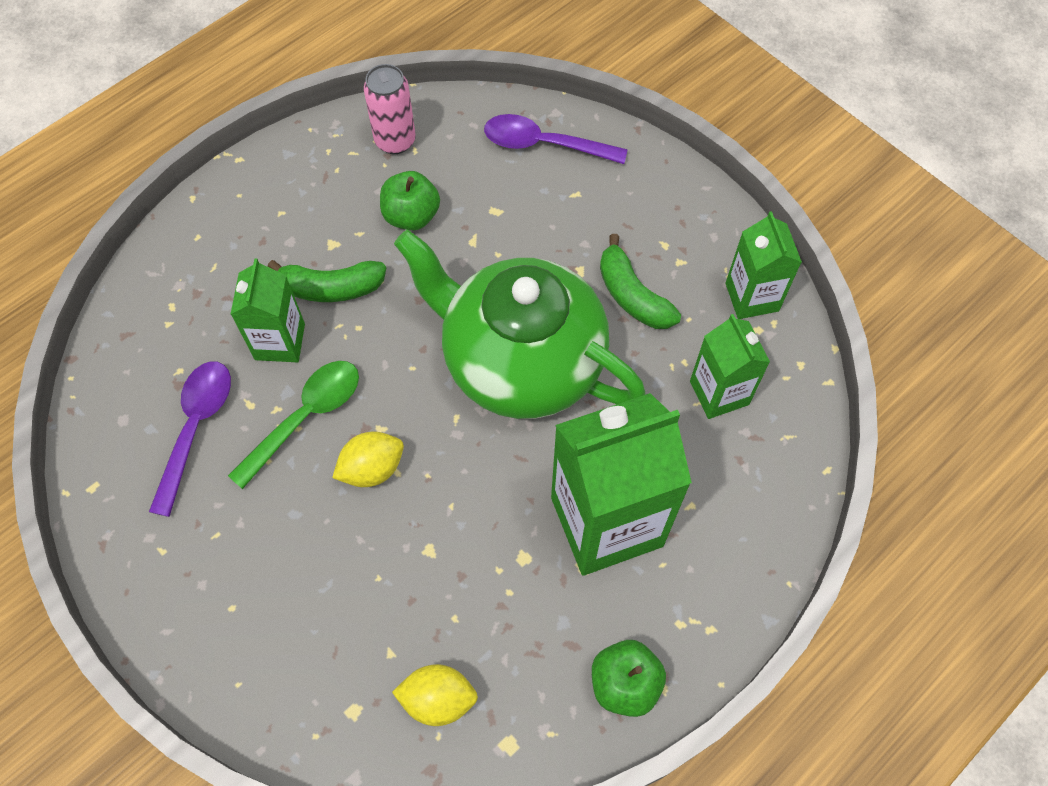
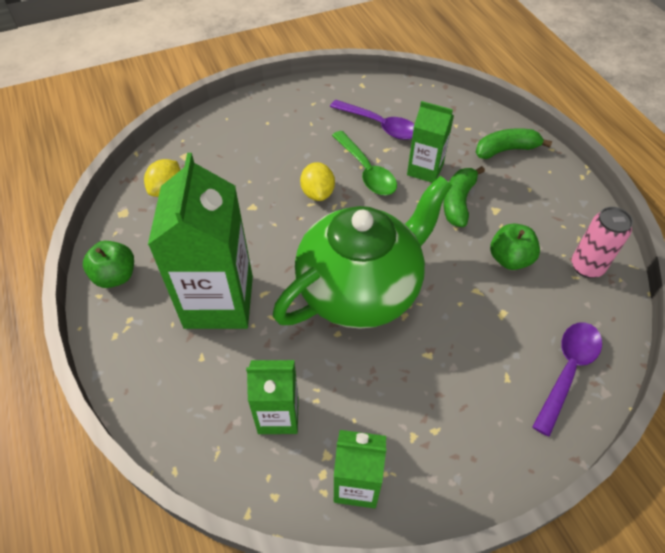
camera: 110 degrees right, 10 degrees down
(632, 295) = (391, 384): green banana -> green banana (506, 150)

